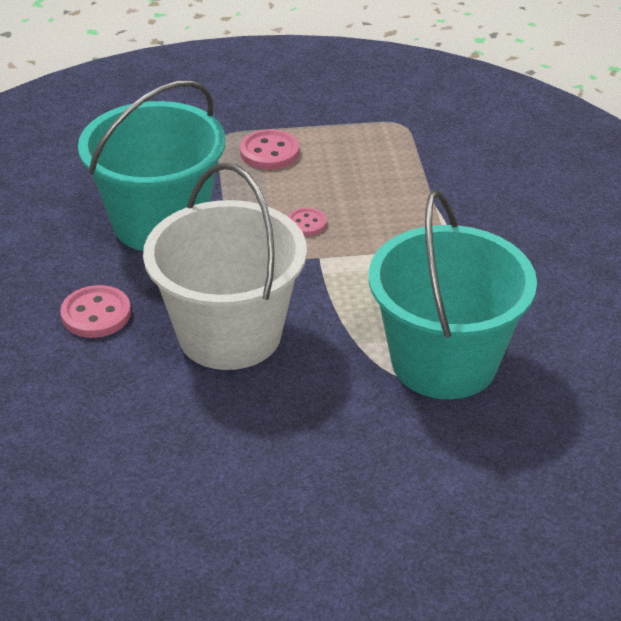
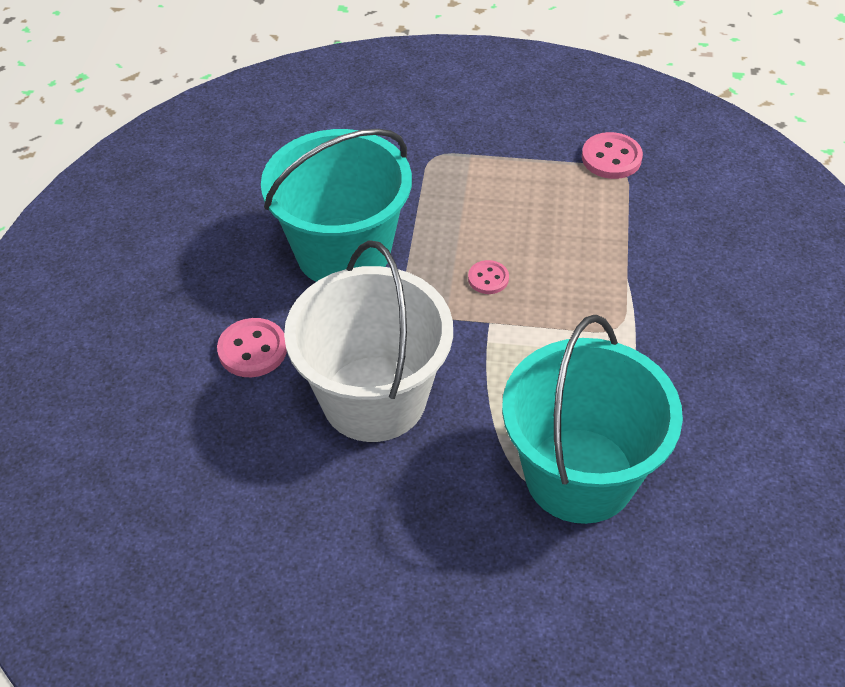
camera: 15 degrees right, 10 degrees up
(269, 152) = (475, 184): pink button -> pink button (611, 158)

